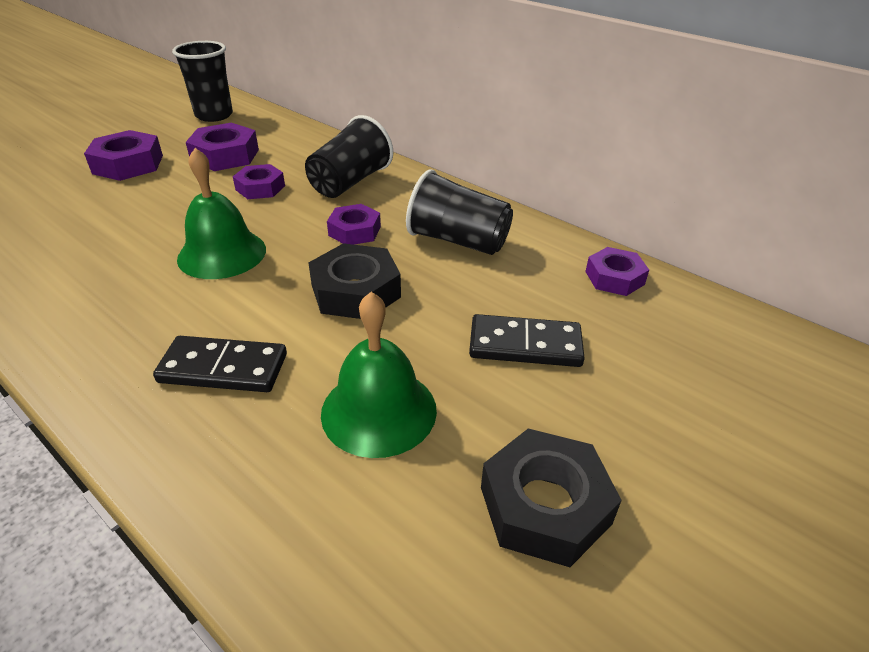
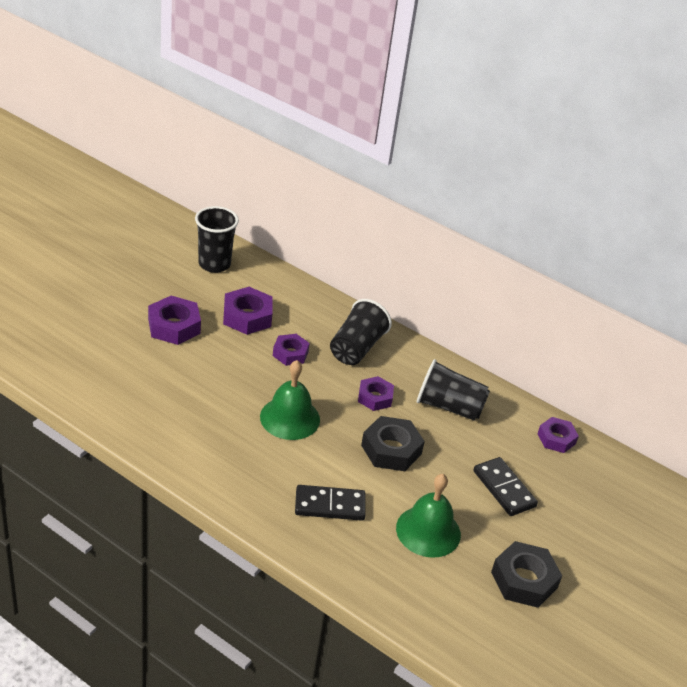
camera: 10 degrees left, 0 degrees up
(525, 345) = (504, 489): black domino -> black domino turned 60 degrees clockwise

